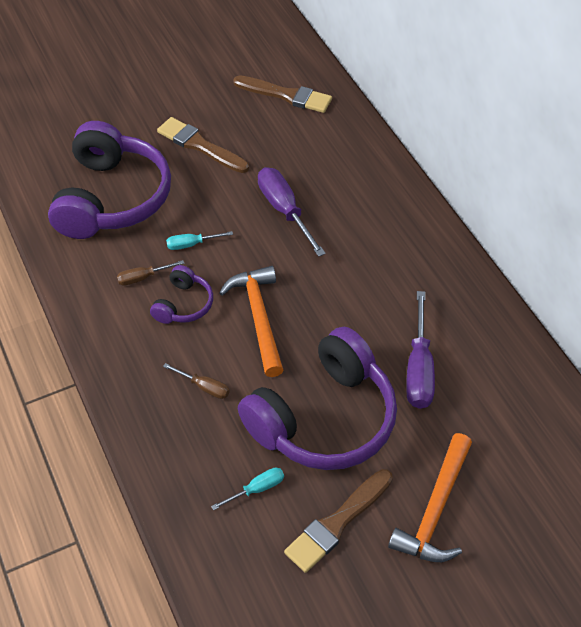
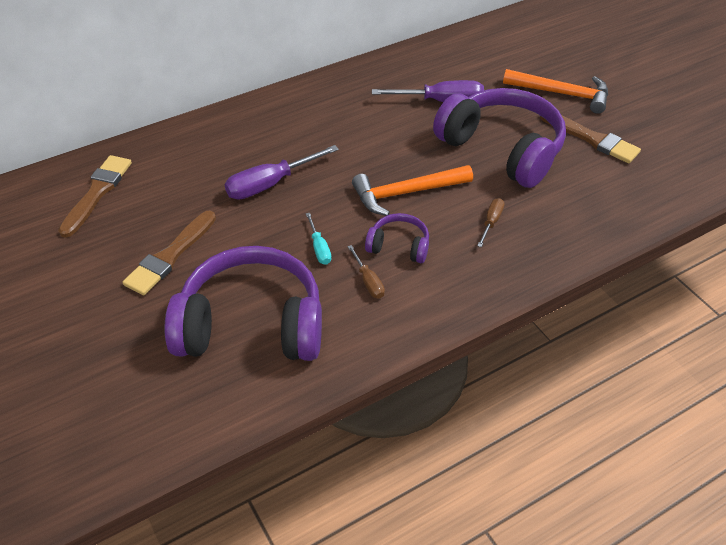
camera: 95 degrees left, 5 degrees down
(257, 489) = (580, 182): turquoise screwdriver -> none

